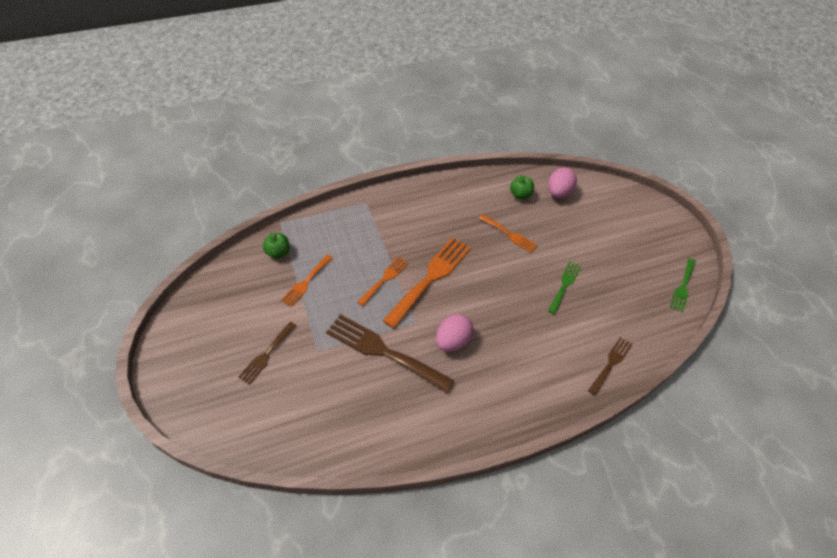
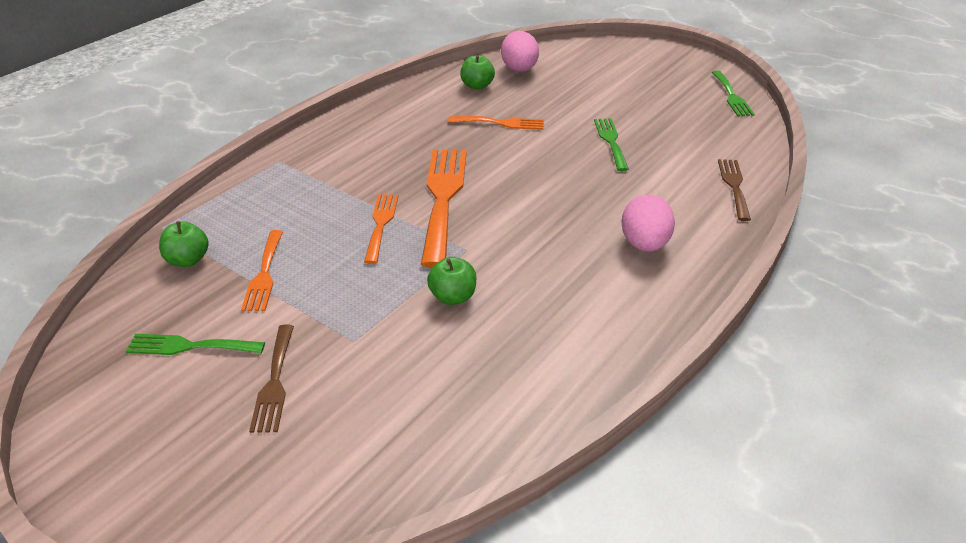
camera: 30 degrees left, 15 degrees down
(245, 310) = (189, 346): none -> green fork
(383, 351) = (453, 297): brown fork -> green apple
(452, 341) = (534, 246): pink egg -> pink egg (644, 244)

